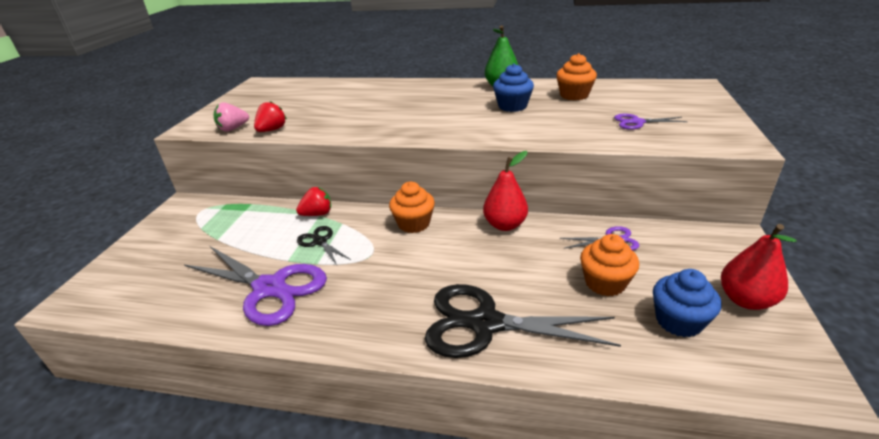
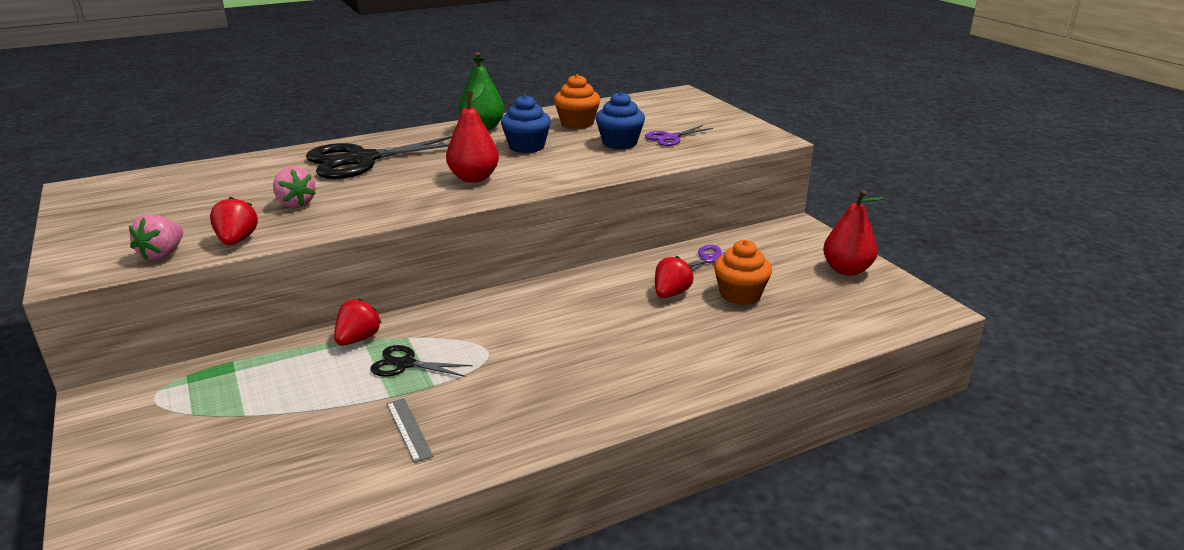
camera: 40 degrees left, 5 degrees down
(270, 288) = (409, 429): purple scissors -> grey ruler
(329, 114) = (296, 203): none -> pink strawberry
(414, 224) = (499, 308): orange cupcake -> none
(485, 324) = (680, 363): black scissors -> black scissors (362, 160)
(505, 225) = (599, 278): red pear -> red pear (474, 178)
(545, 259) = (671, 294): none -> red strawberry
(678, 321) = (819, 301): blue cupcake -> blue cupcake (619, 143)

